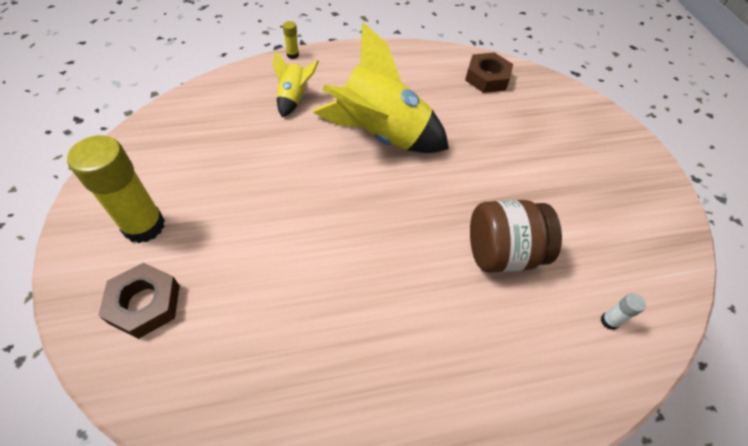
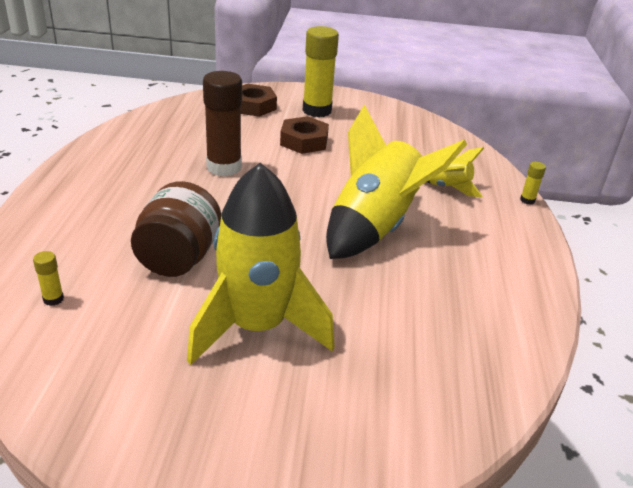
camera: 110 degrees right, 20 degrees down
(331, 276) = (224, 167): none -> brown glue stick
(487, 78) = (472, 355): brown nut -> brown nut (304, 141)
(537, 177) = (257, 327): none -> yellow rocket
(609, 321) = (53, 299): white glue stick -> yellow glue stick

